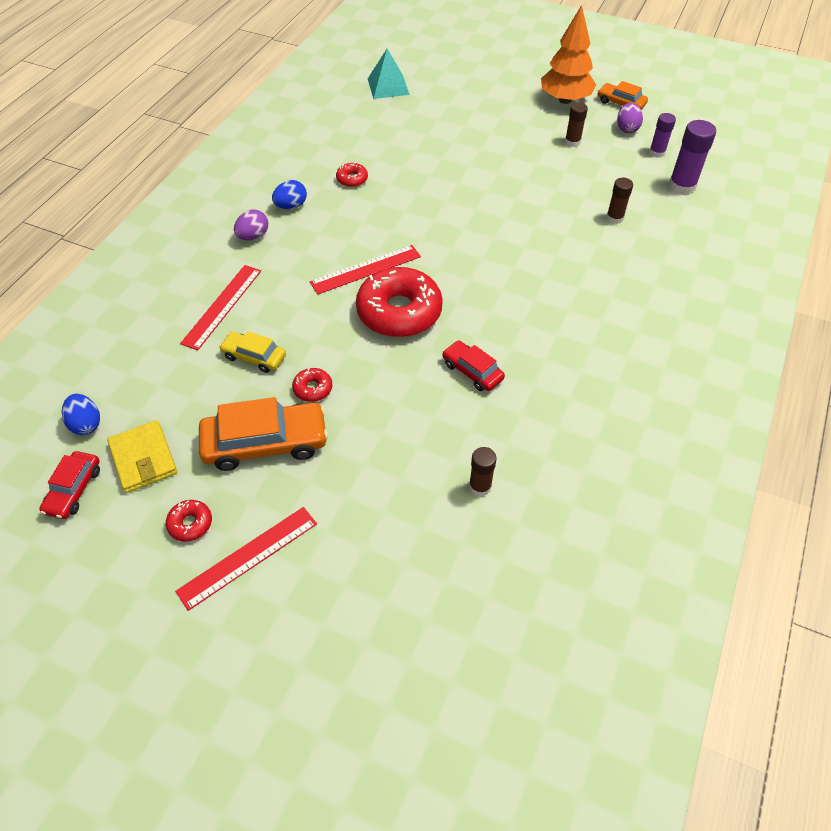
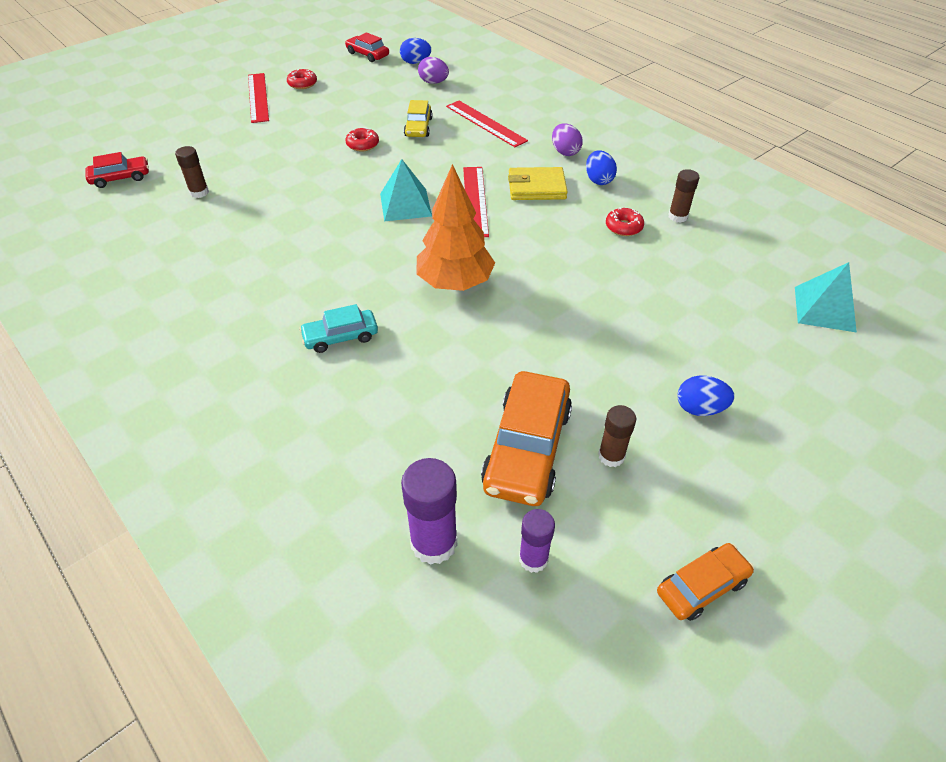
camera: 115 degrees right, 5 degrees down
(143, 459) = (367, 76): yellow wallet -> yellow wallet (536, 187)
(254, 357) = (418, 127): yellow car -> yellow car turned 135 degrees clockwise
(265, 443) = (334, 117): orange car -> orange car (527, 448)
(399, 312) = (405, 204): red donut -> turquoise pyramid
(472, 371) = (302, 223): red car -> red car (120, 178)
(511, 119) = (699, 408): none -> blue egg
(565, 100) = (736, 503): orange tree -> orange tree (455, 283)
(580, 283) = (340, 337): none -> turquoise car
(614, 218) = (420, 421): brown glue stick -> brown glue stick (678, 216)
(627, 129) = (618, 551): purple egg -> purple egg (433, 82)

